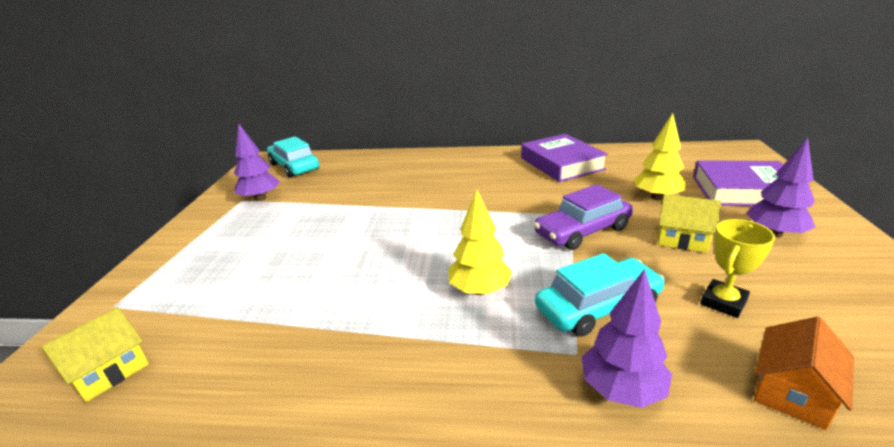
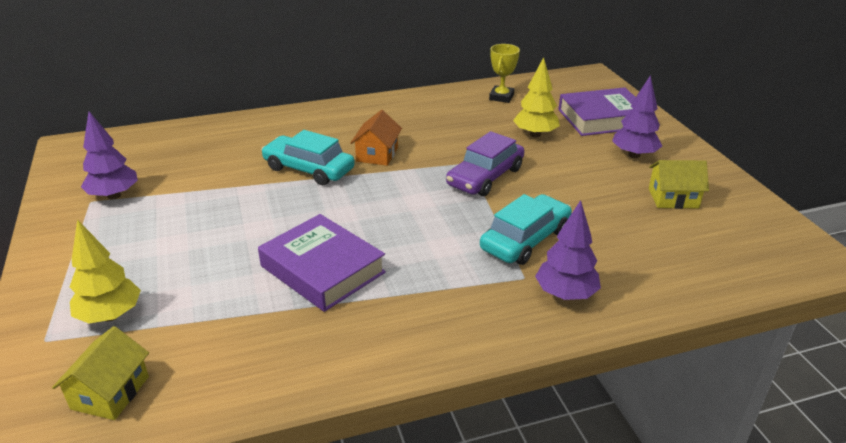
camera: 25 degrees left, 5 degrees up
(294, 167) = (123, 150): turquoise car -> turquoise car (309, 169)
(479, 290) = (423, 246): yellow tree -> yellow tree (110, 315)
(561, 164) = (434, 109): purple book -> purple book (322, 269)
(682, 239) = (568, 171): yellow house -> yellow house (673, 198)
(723, 302) = (613, 218): yellow trophy -> yellow trophy (501, 97)
(792, 391) = (669, 269): orange house -> orange house (377, 154)

